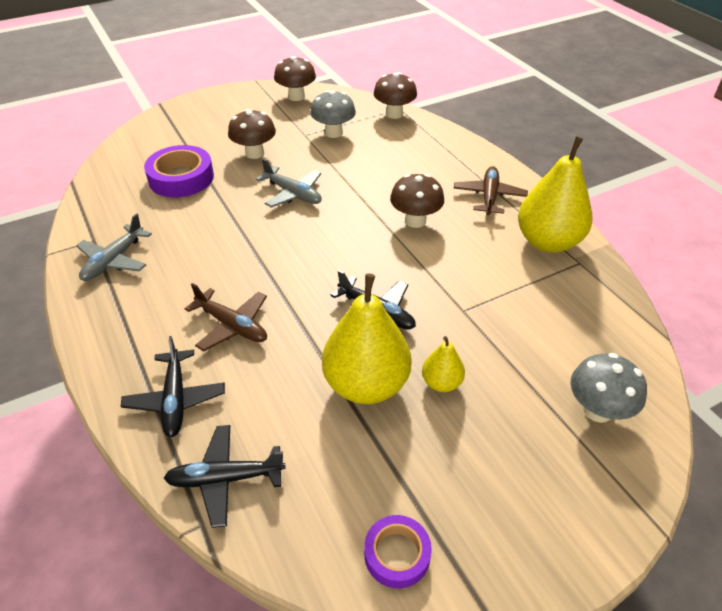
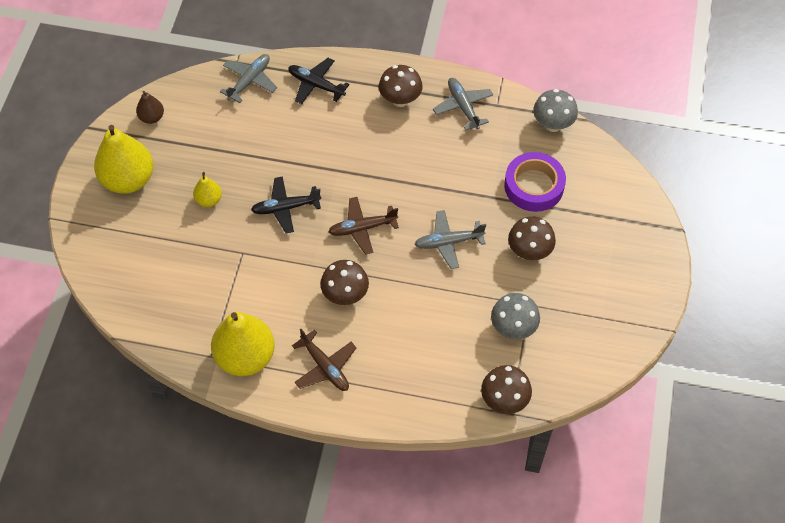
camera: 130 degrees right, 15 degrees up
(225, 479) = (250, 81): black plane -> grey plane
(232, 326) = (345, 134): brown plane -> brown plane (362, 228)
(296, 97) = (606, 343): brown mushroom -> brown mushroom (400, 100)
(366, 385) = (242, 167): yellow pear -> yellow pear (128, 179)
(397, 554) = (152, 117): purple tape -> brown pear
(597, 410) = (121, 254): grey mushroom -> grey mushroom (552, 124)

